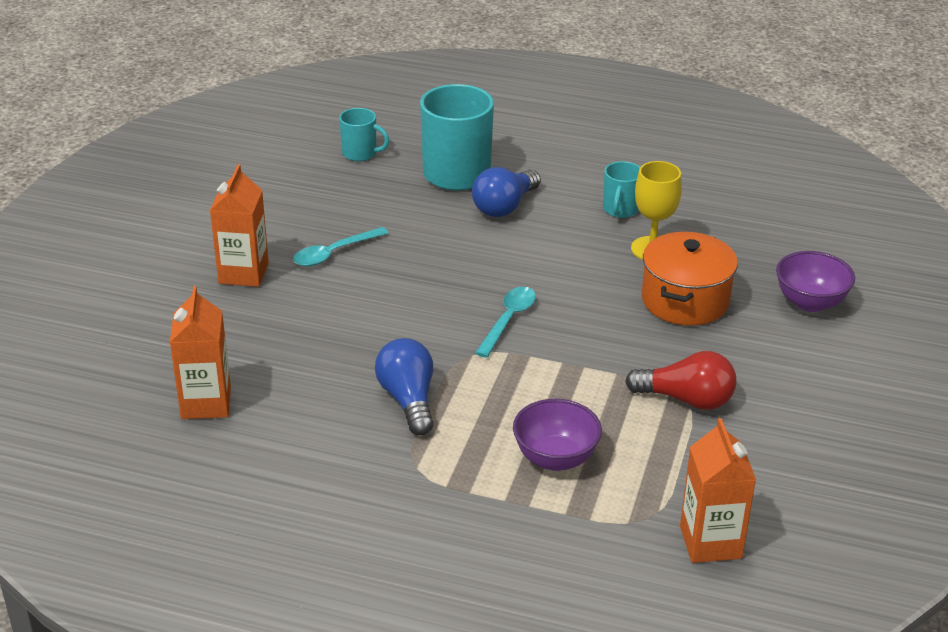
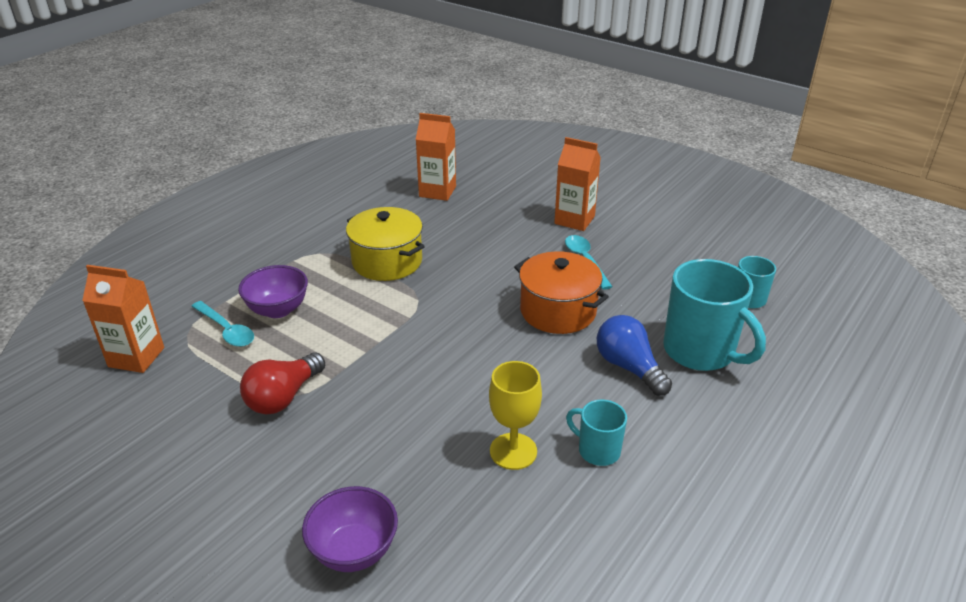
camera: 110 degrees right, 0 degrees up
(408, 400) = (387, 261): blue light bulb -> yellow pot
(508, 320) = (450, 327): turquoise spoon -> turquoise spoon (226, 330)
(685, 300) = (415, 446): orange pot -> orange pot (558, 311)

